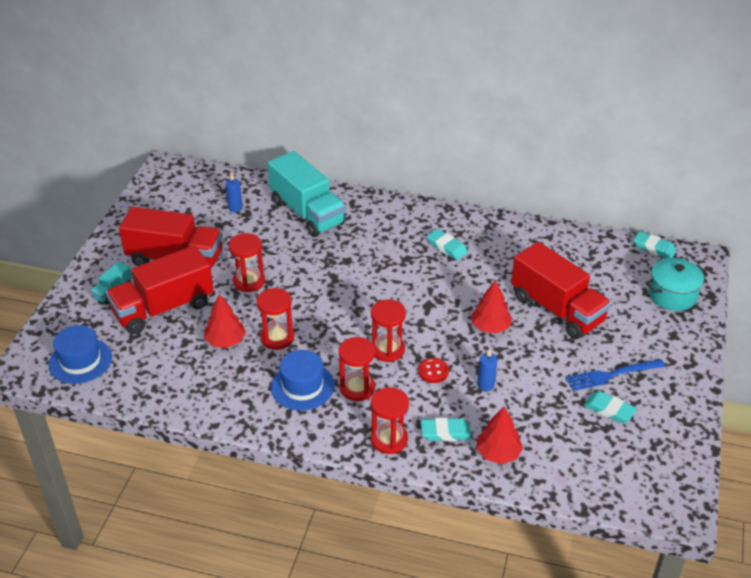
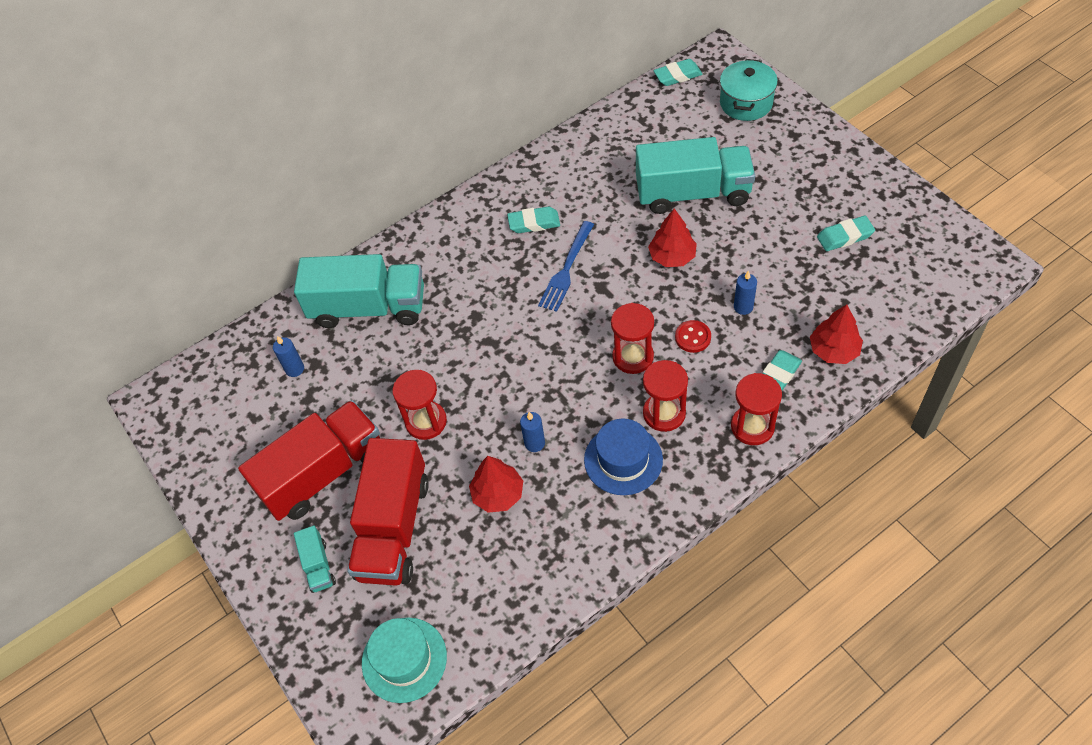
camera: 45 degrees left, 15 degrees up
(80, 361) = (404, 659): blue hat -> turquoise hat
(277, 338) = (534, 443): red hourglass -> blue candle
(557, 309) = (693, 193): red truck -> turquoise truck
(612, 375) = (806, 207): blue fork -> blue fork (567, 269)

